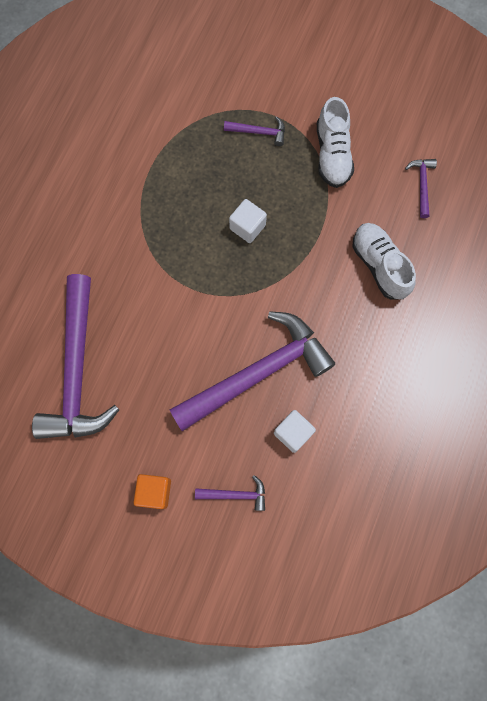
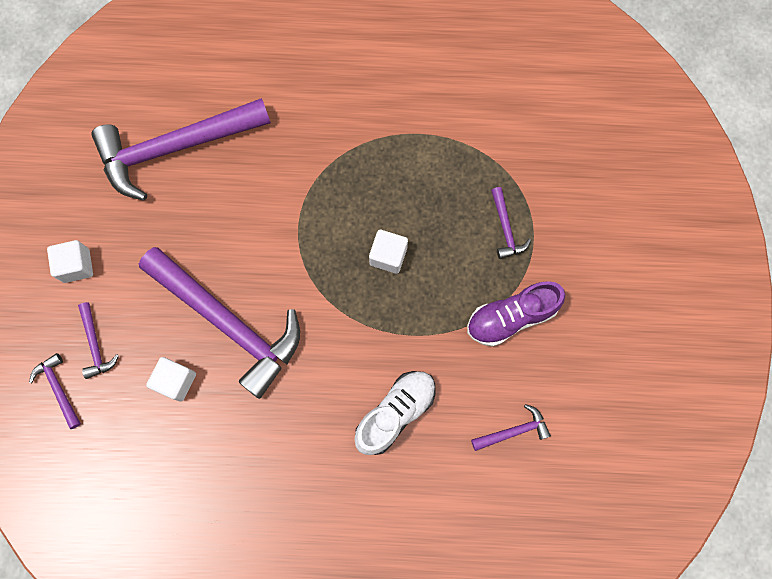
camera: 70 degrees right, 0 degrees up
(154, 492) = (76, 266): orange cube -> white cube
(264, 539) = (59, 389): none -> purple hammer
(332, 154) = (511, 317): white shoe -> purple shoe

